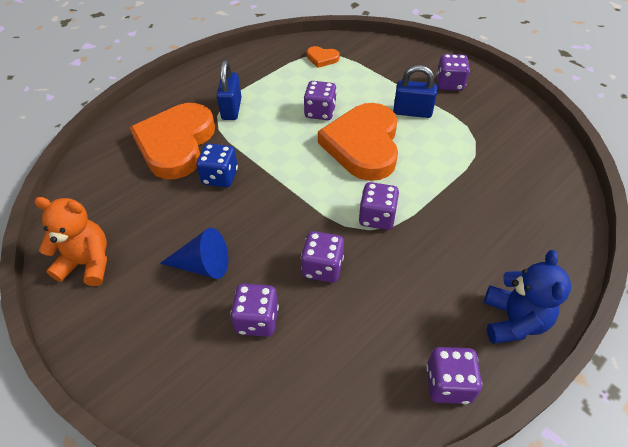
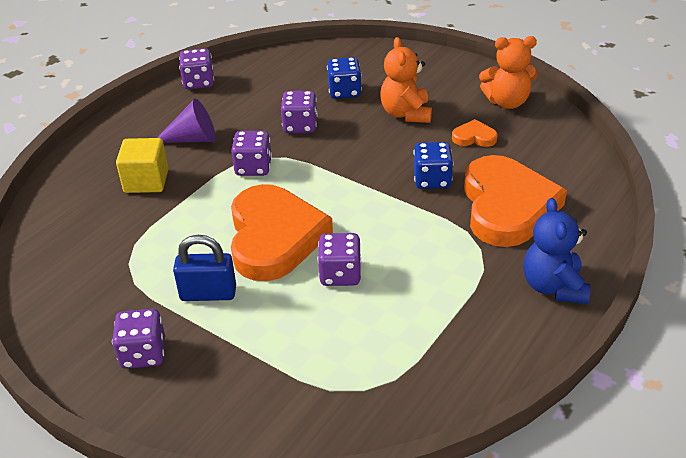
camera: 170 degrees right, 10 degrees down
(203, 265) = (406, 114): blue cone -> orange teddy bear
(231, 109) = (466, 261): blue padlock -> none
(257, 320) = (344, 92): purple dice -> blue dice
(322, 58) = (363, 378): orange heart -> orange heart (474, 137)
(443, 269) = (192, 139): none -> purple cone
(481, 218) = (146, 181): none -> yellow cube
(513, 321) = (141, 117): blue teddy bear -> blue teddy bear (553, 286)

